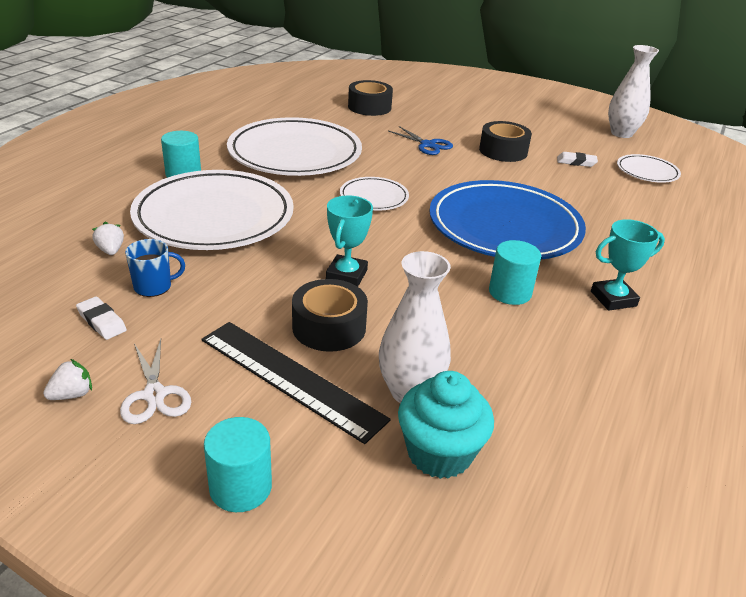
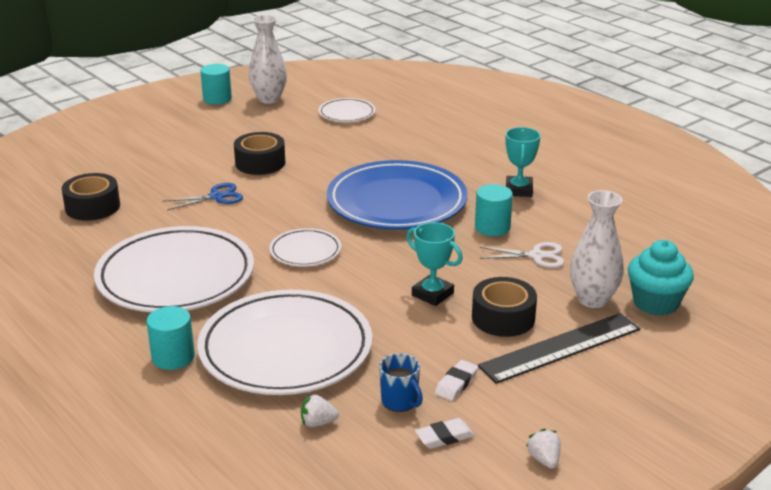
camera: 65 degrees left, 5 degrees down
(154, 286) = (400, 401): blue mug -> blue mug turned 135 degrees clockwise
(154, 394) = (558, 416): white scissors -> white scissors (536, 256)
(240, 487) = (667, 388): turquoise cylinder -> turquoise cylinder (217, 99)
(576, 162) = (308, 137): white eraser -> white eraser (456, 384)

